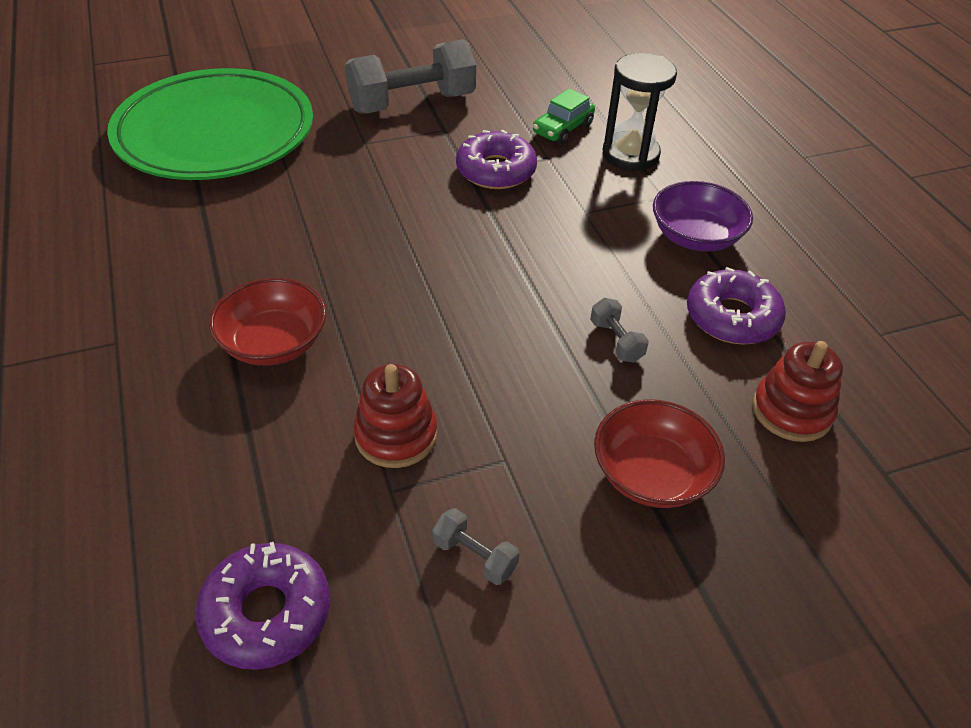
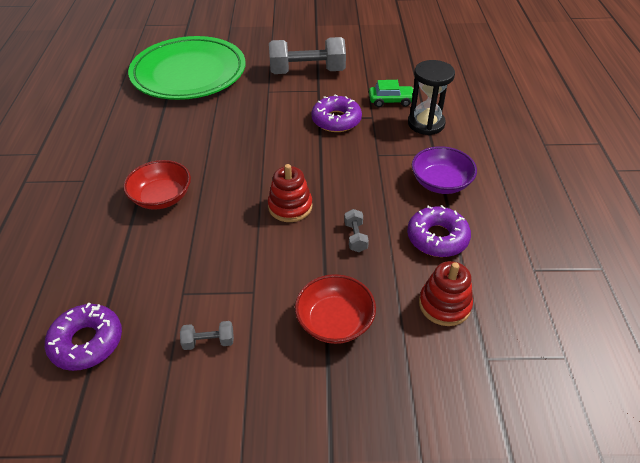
camera: 20 degrees right, 0 degrees up
(396, 435) = (200, 263): red stacking toy -> red stacking toy (290, 206)
(475, 556) = (209, 341): grey dumbbell -> grey dumbbell turned 60 degrees counterclockwise
(562, 129) = (391, 101): green car -> green car turned 150 degrees counterclockwise

